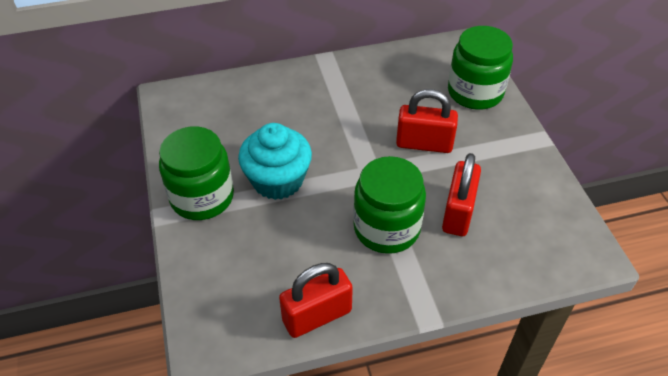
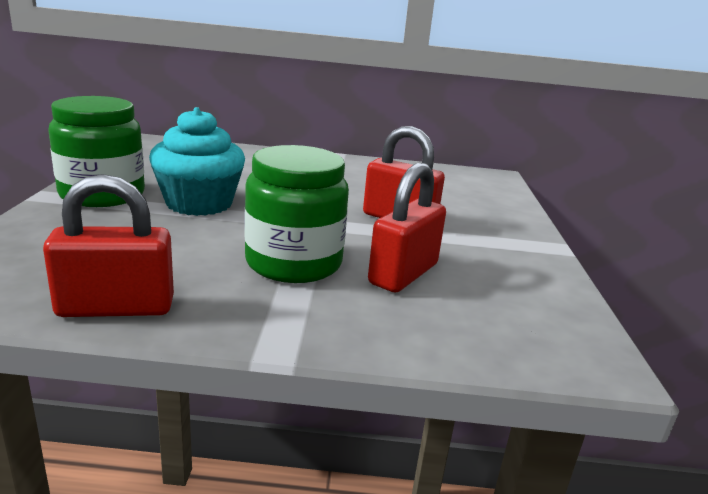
camera: 15 degrees right, 25 degrees down
(475, 92) = (489, 203): green jar -> none

